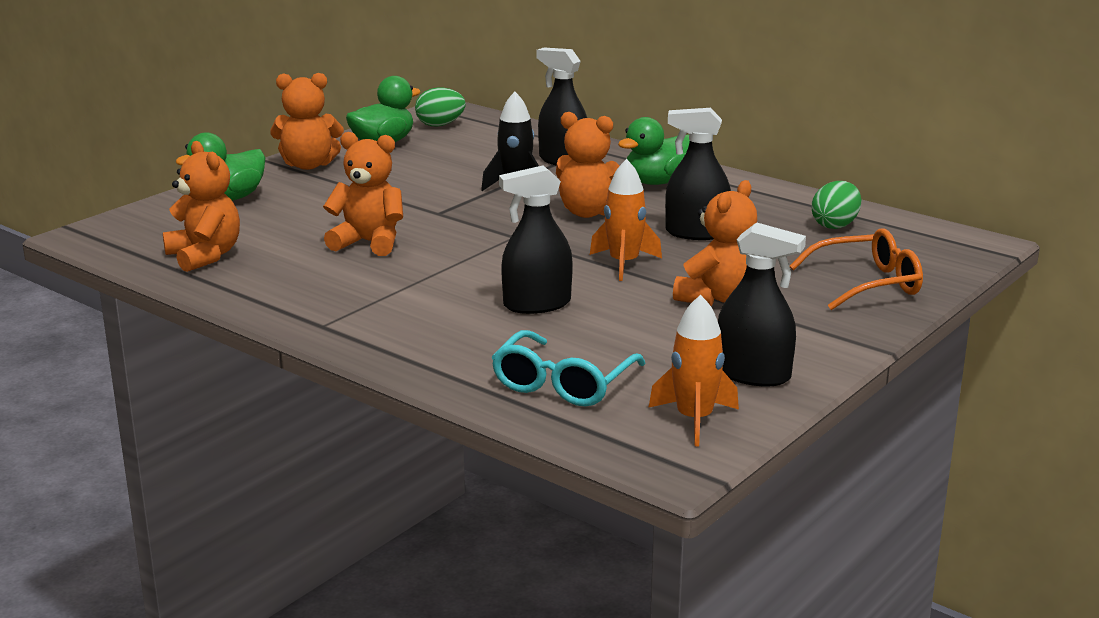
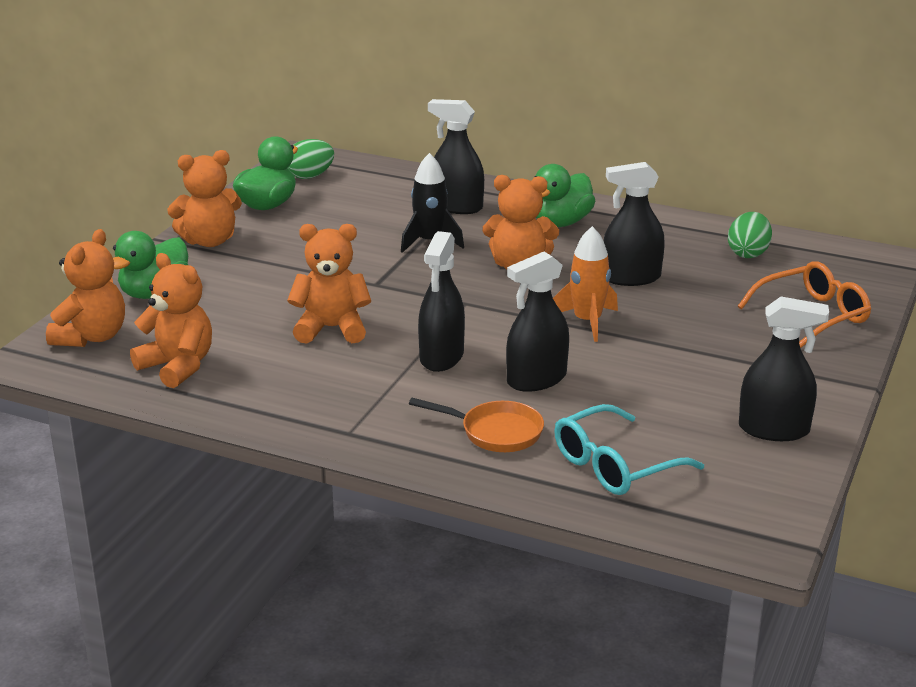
camera: 15 degrees left, 5 degrees up
(457, 276) = (441, 357): none -> black spray bottle
(463, 342) = (495, 432): none -> orange pan
(563, 384) = (615, 465): turquoise glasses -> turquoise glasses turned 45 degrees clockwise
(694, 420) = (752, 486): orange rocket -> none
(718, 298) = (694, 349): orange teddy bear -> orange teddy bear (91, 337)

